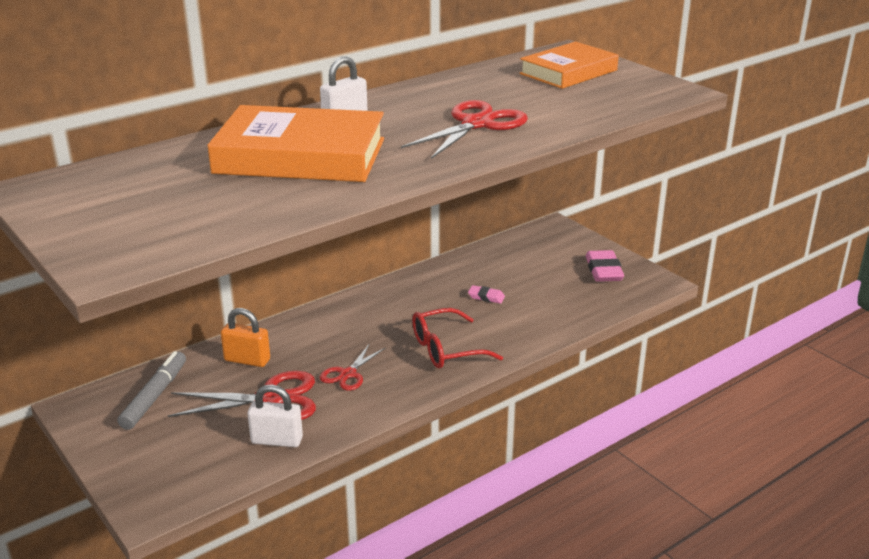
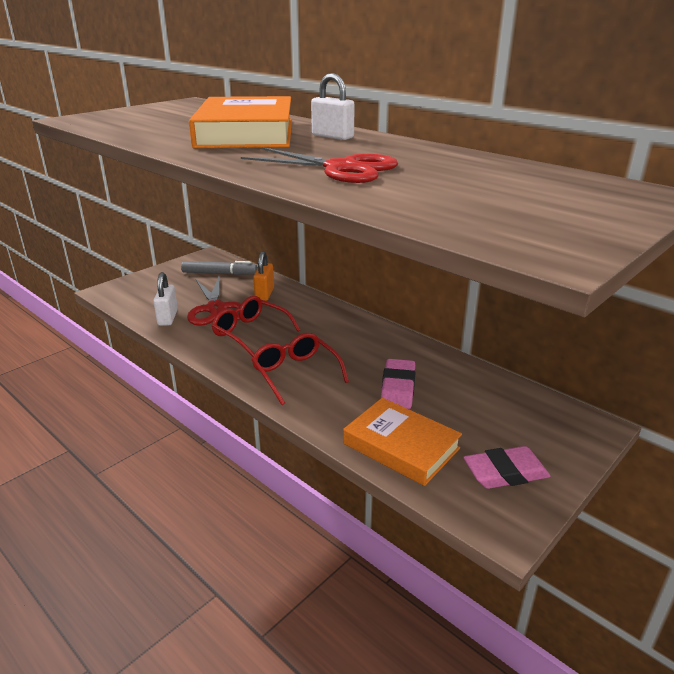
camera: 80 degrees right, 0 degrees up
(348, 374) = (251, 333): red scissors -> red glasses
(486, 297) = (398, 388): pink eraser -> pink eraser, size x1.81
(568, 72) = (560, 195): orange book -> orange book (401, 446)

